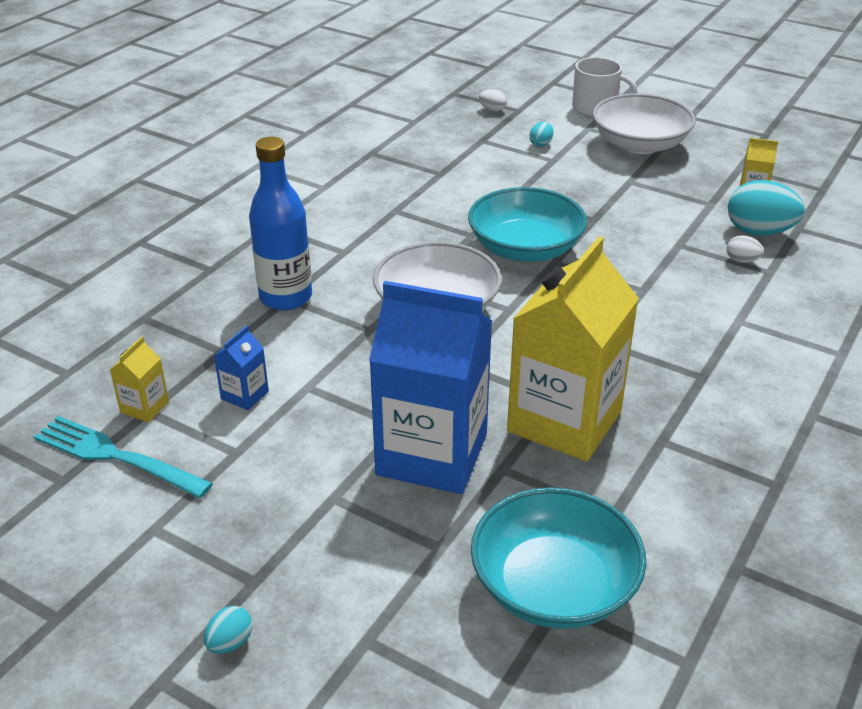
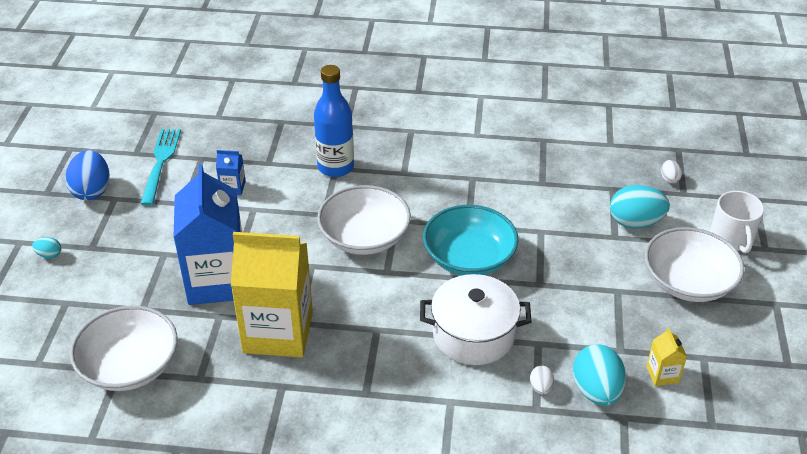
camera: 65 degrees right, 5 degrees up
(109, 553) = (92, 191): none -> blue egg
(145, 407) = (204, 155): yellow carton -> none
(541, 144) = (635, 222): turquoise egg -> turquoise egg, size x2.10
(554, 586) = (129, 366): turquoise bowl -> white bowl
(646, 279) = (473, 335): none -> white pot

